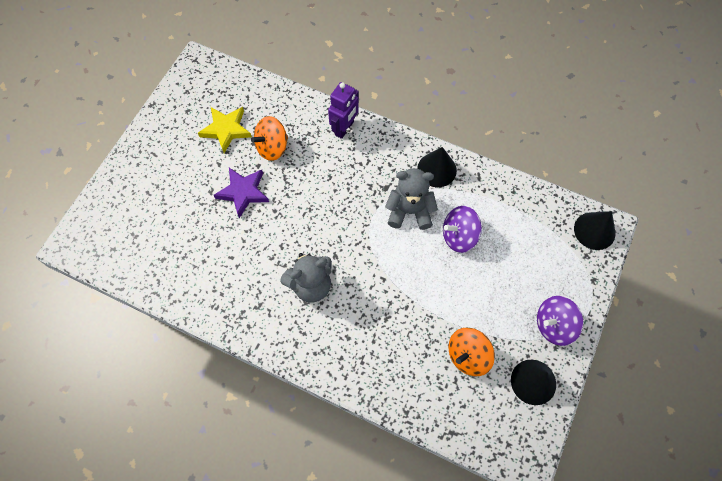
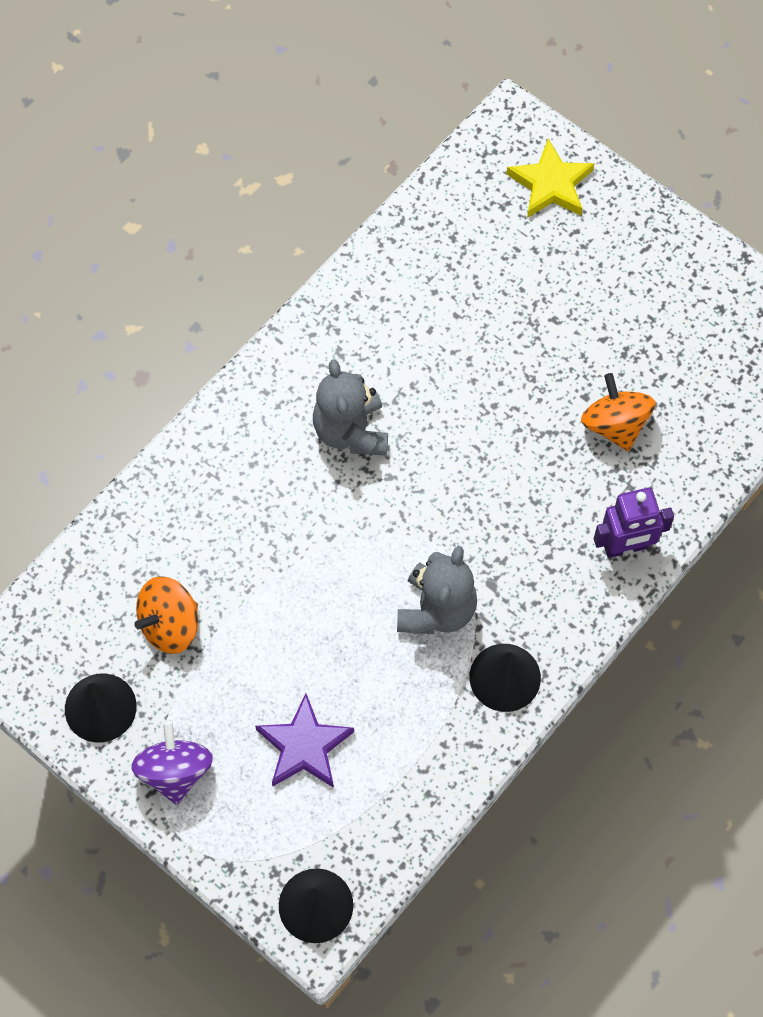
camera: 105 degrees right, 0 degrees up
(226, 129) = (667, 361): yellow star -> yellow star (551, 184)
(243, 192) = (539, 366): purple star -> purple star (304, 746)
(344, 128) = (626, 547): purple robot -> purple robot turned 60 degrees counterclockwise
(459, 236) = (369, 675): purple spinning top -> none
(468, 356) = (170, 625): orange spinning top -> orange spinning top turned 105 degrees counterclockwise

